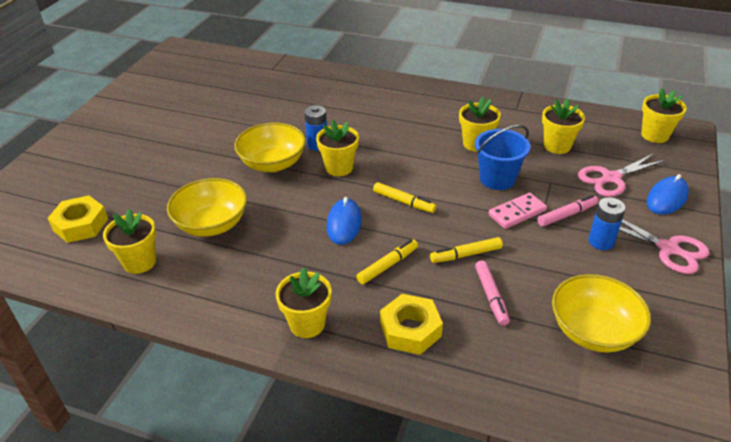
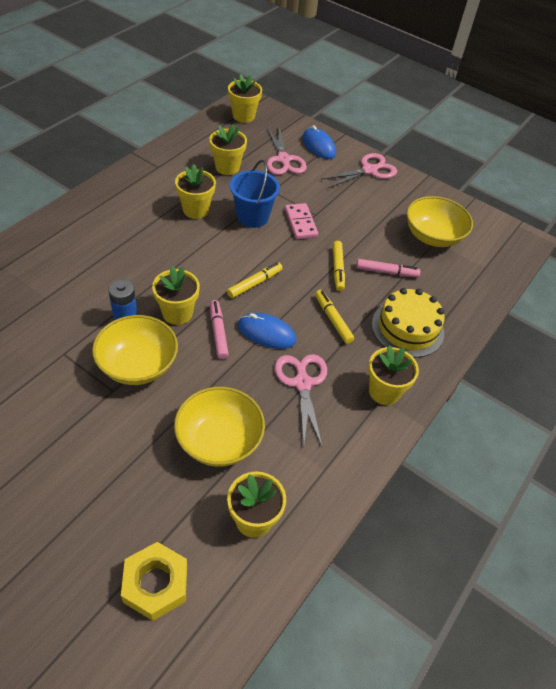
camera: 80 degrees left, 10 degrees up
(293, 260) = (302, 383): none -> pink scissors
(410, 330) = (407, 328): yellow nut -> yellow cake
(567, 215) = (315, 199): pink marker -> pink marker (218, 332)
(601, 242) = (350, 196): blue battery -> none

